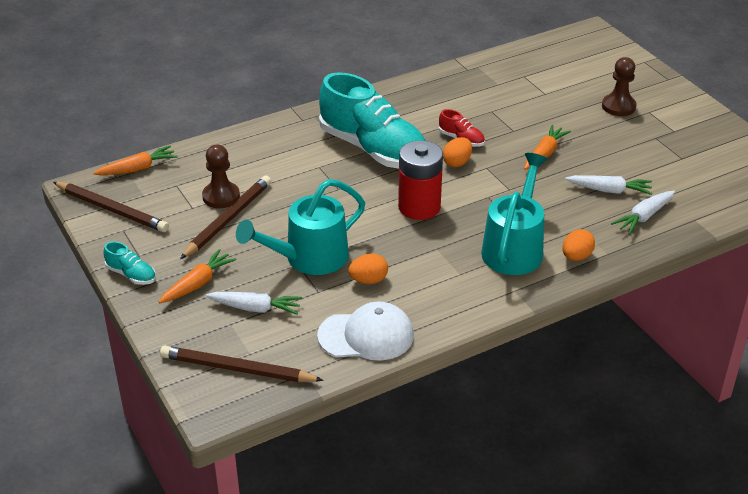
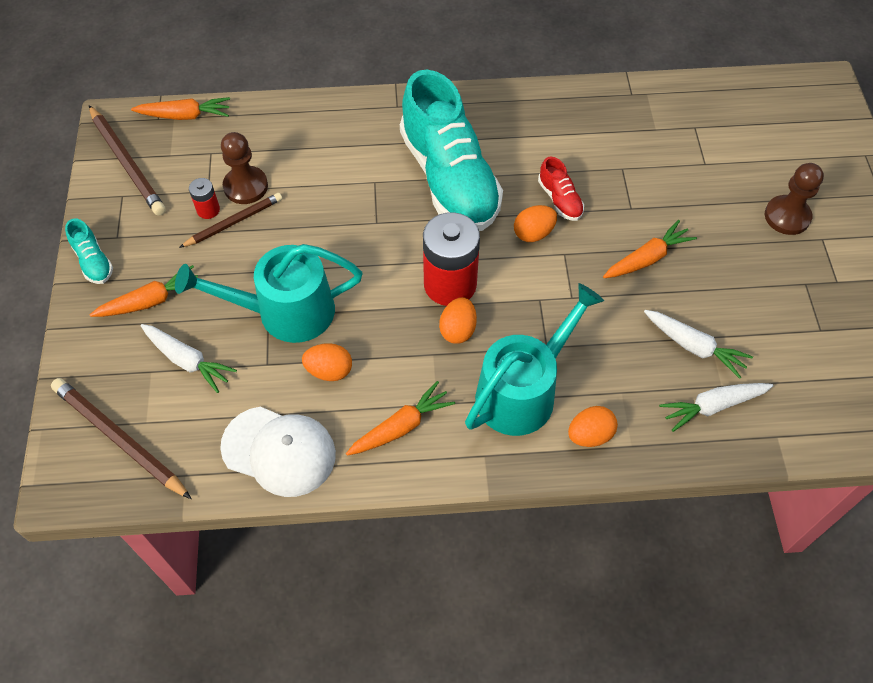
camera: 25 degrees right, 20 degrees up
(201, 218) = (208, 210): none -> red battery
(228, 219) = (234, 222): brown pencil -> brown pencil, size x0.65
(444, 230) = (458, 330): none -> orange egg
(444, 294) = (401, 427): none -> orange carrot

